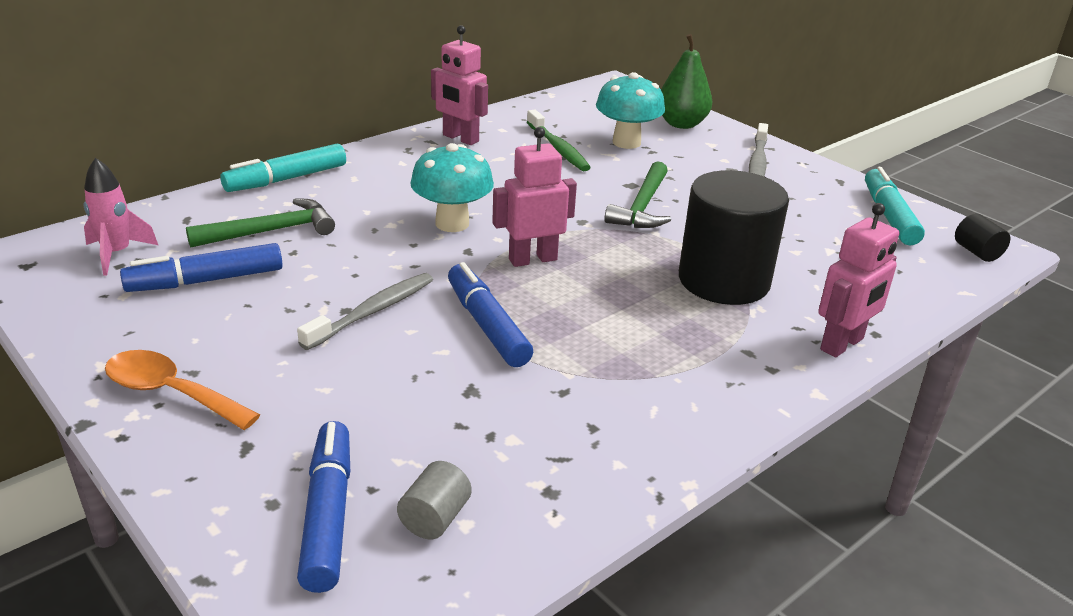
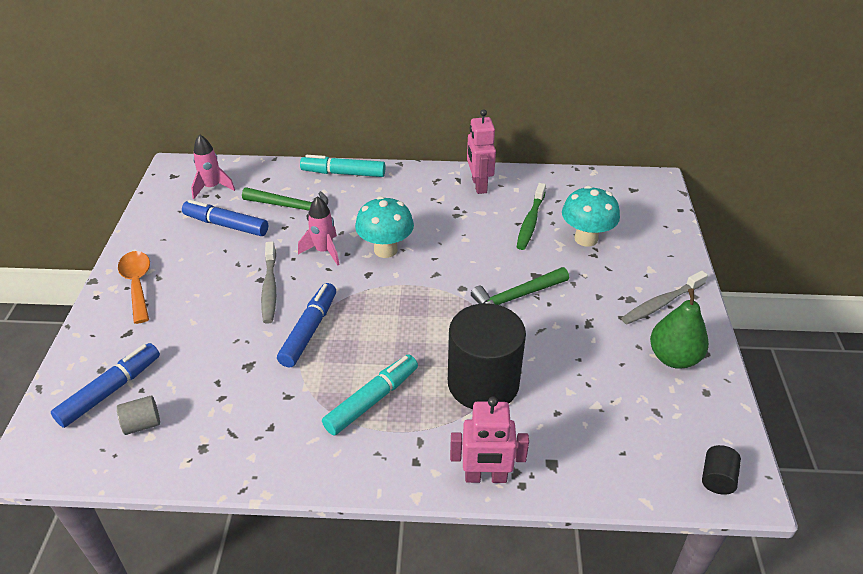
camera: 45 degrees right, 10 degrees up
(372, 312) = (269, 288): grey toothbrush -> grey toothbrush turned 90 degrees clockwise
(382, 253) = (324, 251): none -> pink rocket
(532, 259) = (393, 300): pink robot -> none
(681, 124) = (654, 241): green pear -> green pear (673, 358)
(889, 216) = (694, 405): turquoise marker -> turquoise marker (372, 400)

